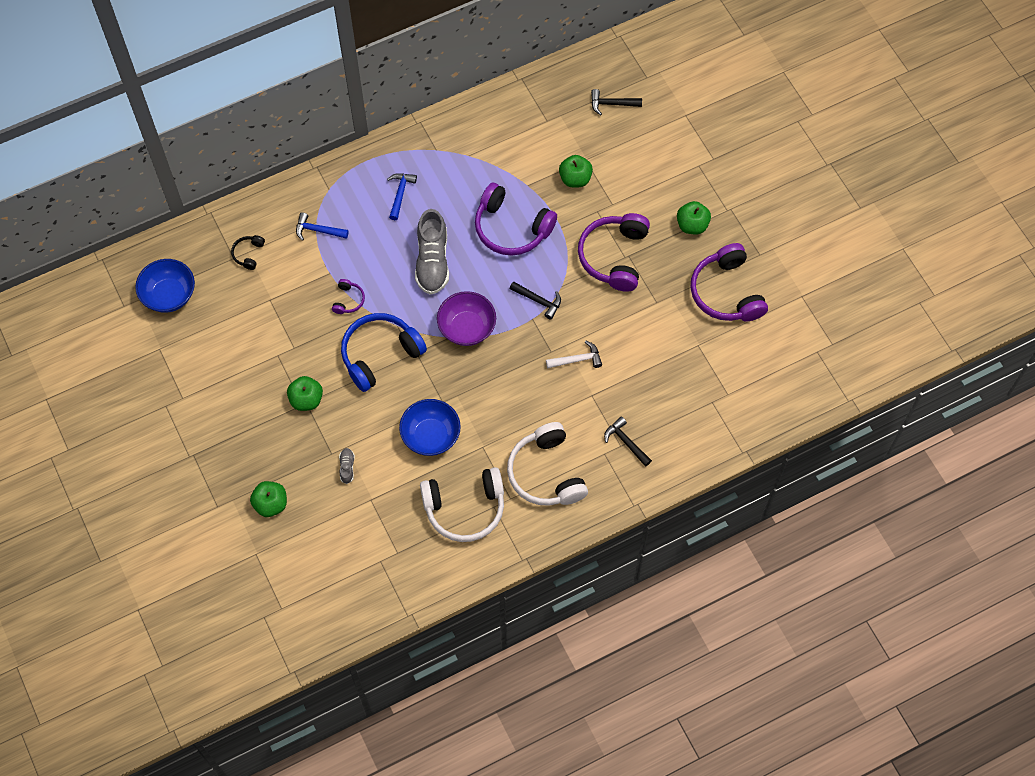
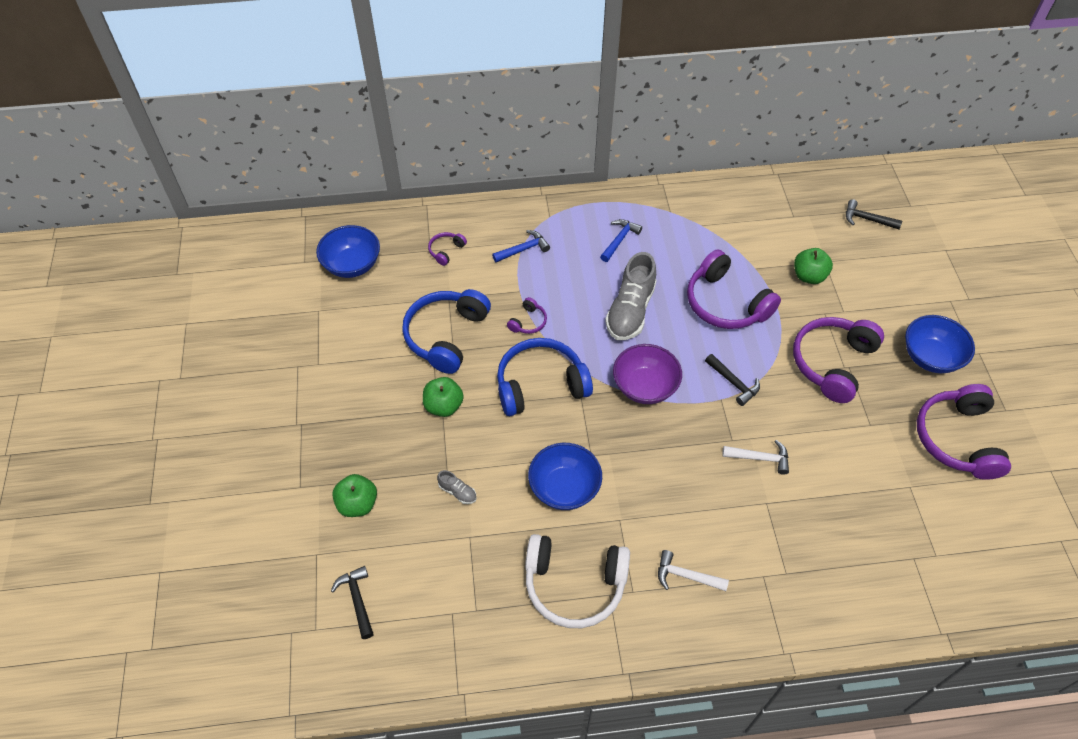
camera: 20 degrees right, 10 degrees down
(248, 254) = (446, 251): black headphones -> purple headphones
(282, 336) = (446, 336): none -> blue headphones
(318, 230) = (523, 249): blue hammer -> blue hammer turned 120 degrees clockwise
(347, 467) = (457, 492): grey shoe -> grey shoe turned 105 degrees clockwise
(546, 473) = (685, 576): white headphones -> white hammer
(626, 442) = (794, 571): black hammer -> black hammer (357, 599)
(692, 225) = (930, 357): green apple -> blue bowl

